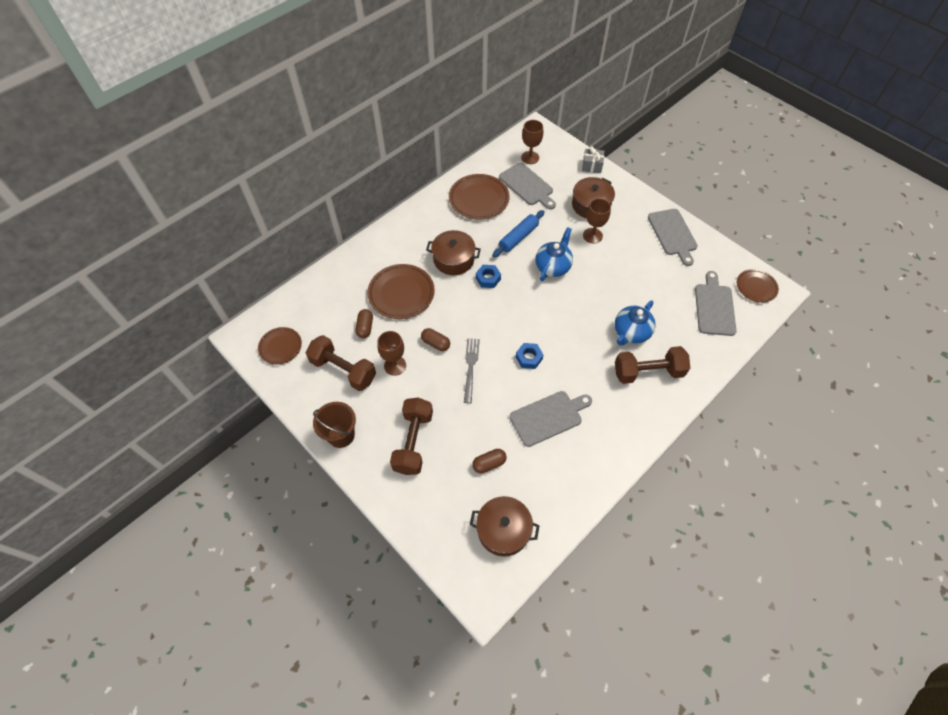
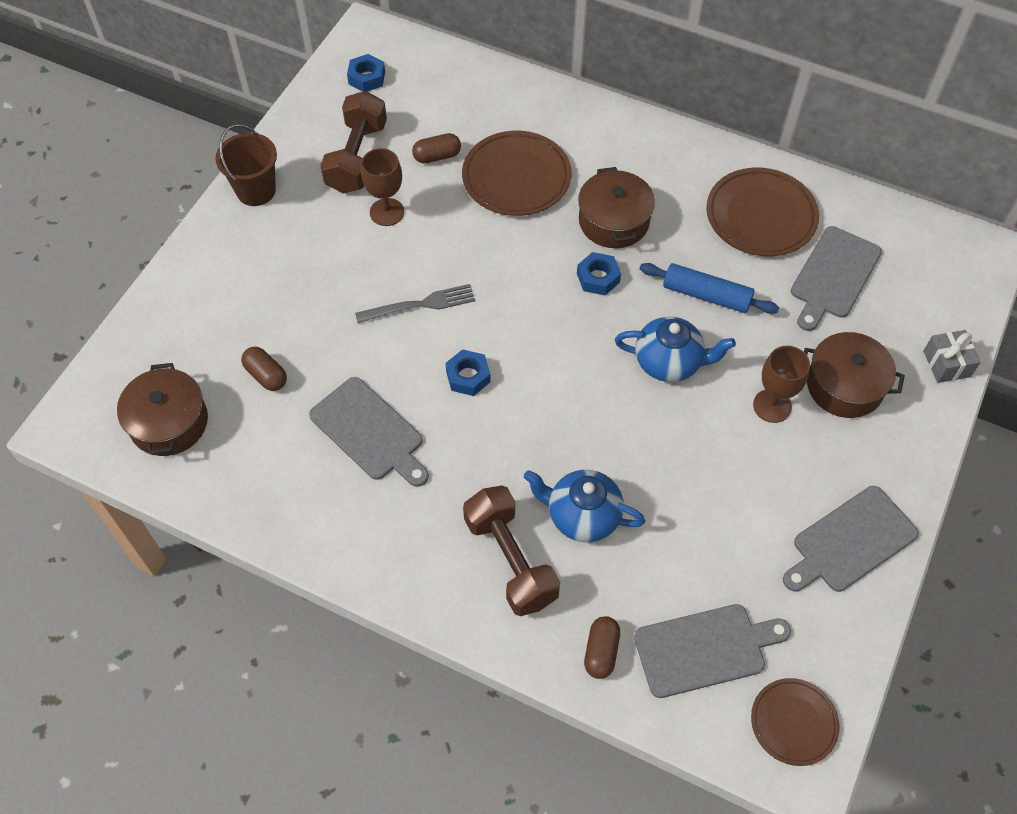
camera: 70 degrees right, 0 degrees up
(280, 347) = (367, 78): brown plate -> blue nut
(413, 442) = (272, 274): brown dumbbell -> none
(436, 343) = (445, 248): brown capsule -> brown capsule (601, 652)
(530, 157) = (905, 261): brown goblet -> none

